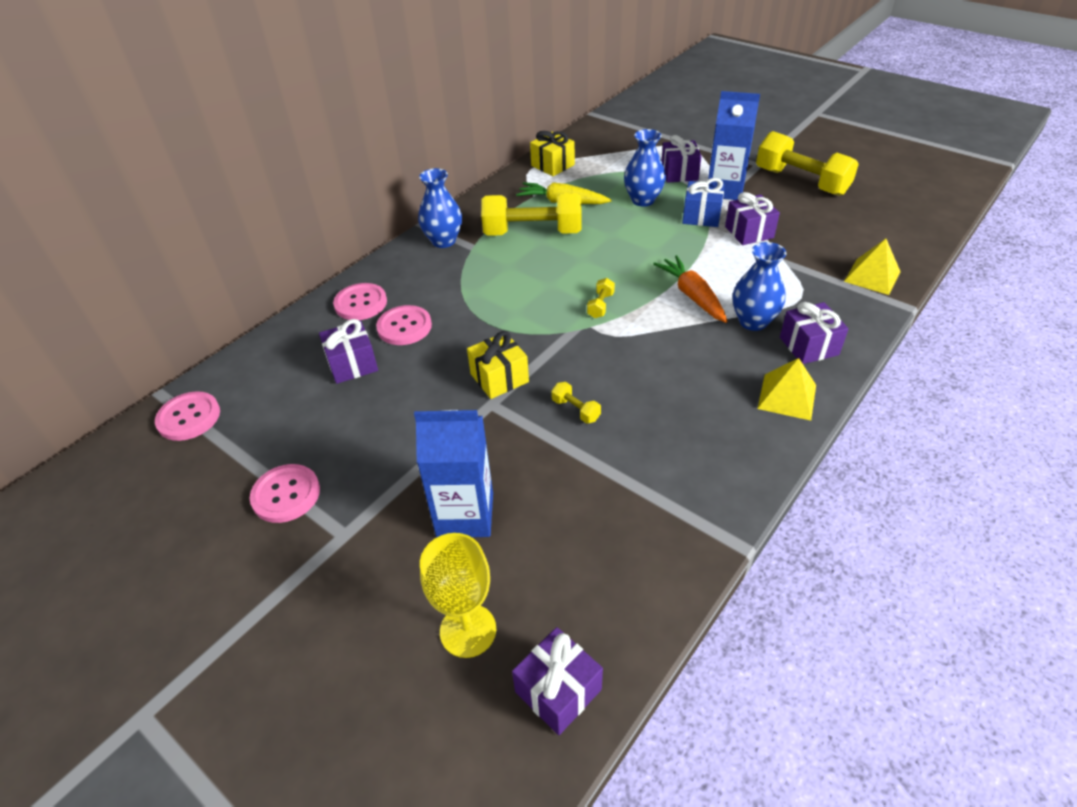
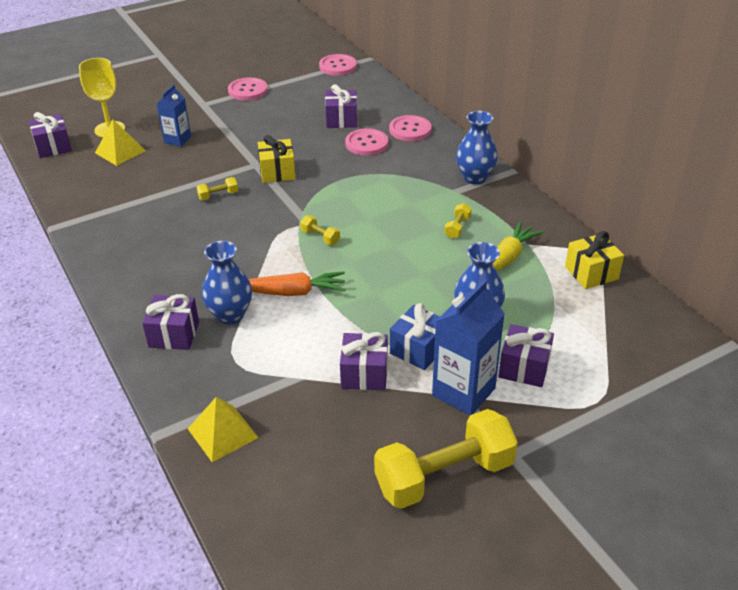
camera: 110 degrees right, 5 degrees down
(465, 515) = (177, 140): blue carton -> blue carton, size x0.61
(532, 233) = (457, 228): yellow dumbbell -> yellow dumbbell, size x0.41
(787, 396) = (137, 296): yellow pyramid -> yellow pyramid (120, 151)

